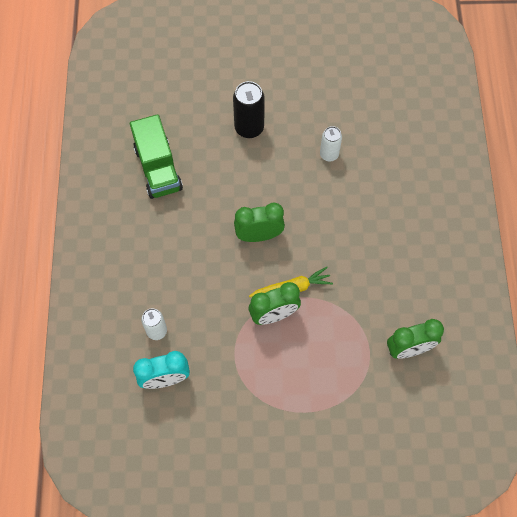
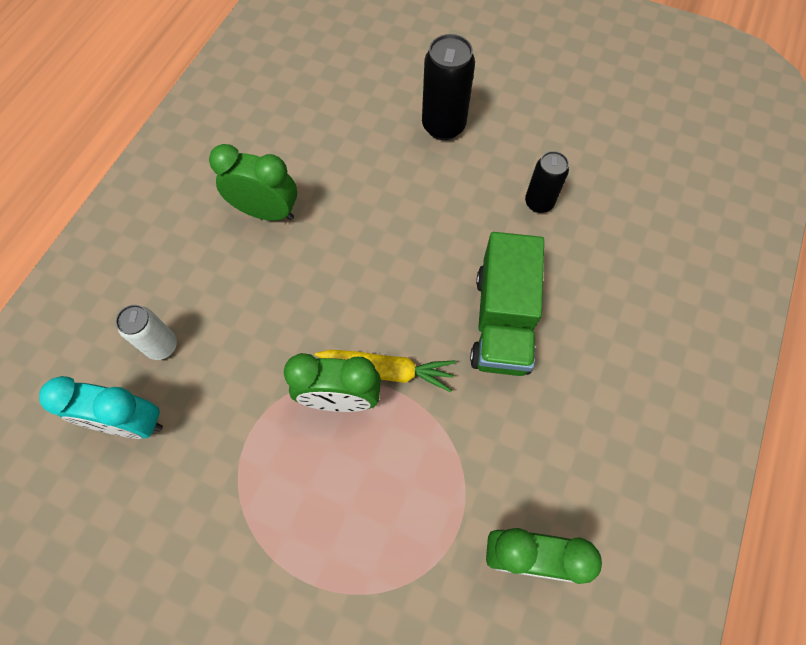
camera: 25 degrees right, 0 degrees up
(158, 168) = (294, 131): green truck -> green truck (502, 321)
(259, 235) = (380, 273): green clock -> green clock (266, 212)
(329, 154) = (539, 203): white can -> black can

